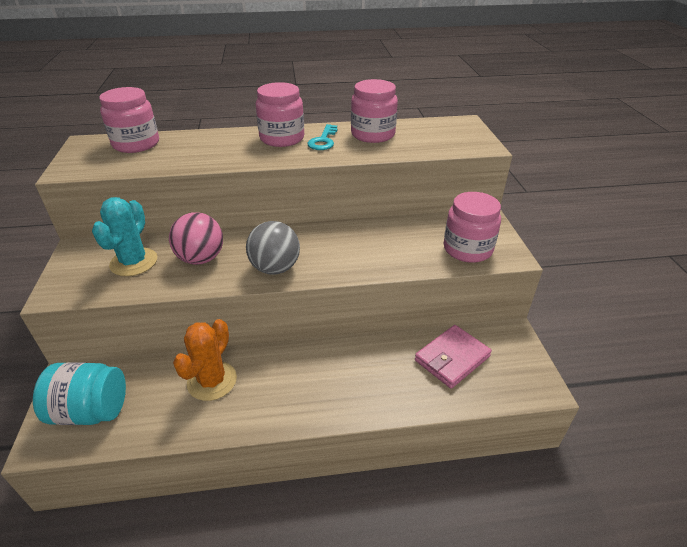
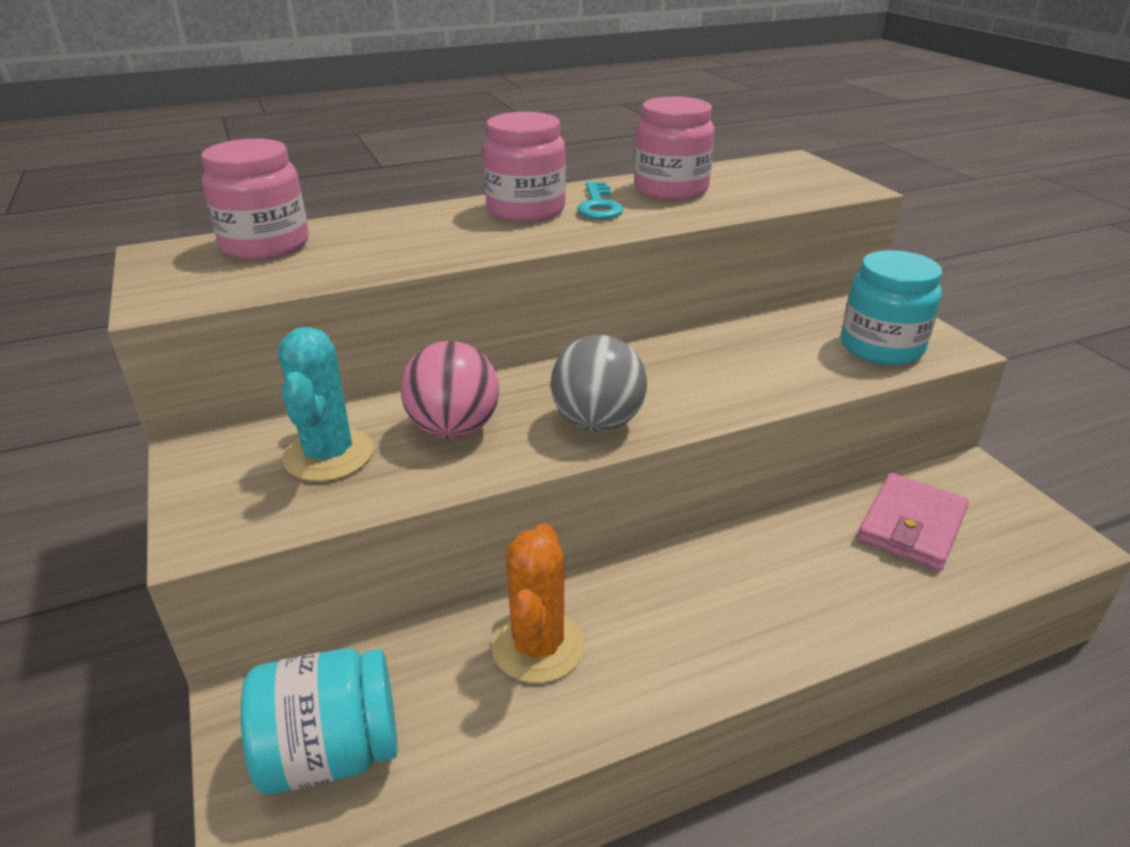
camera: 15 degrees left, 5 degrees down
(467, 249) = (881, 347): pink jar -> turquoise jar

